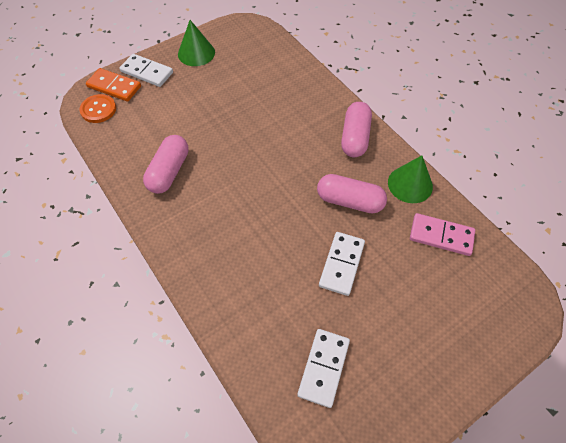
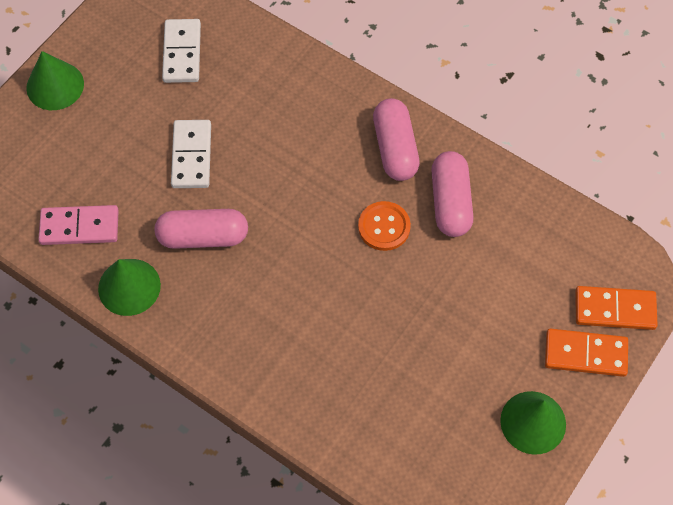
camera: 160 degrees right, 5 degrees up
(98, 109) = (607, 262): orange button -> orange button (384, 227)
(147, 72) = (585, 354): white domino -> orange domino
(355, 137) = (222, 338): pink capsule -> pink capsule (395, 148)
(450, 373) = (55, 85): none -> green cone

